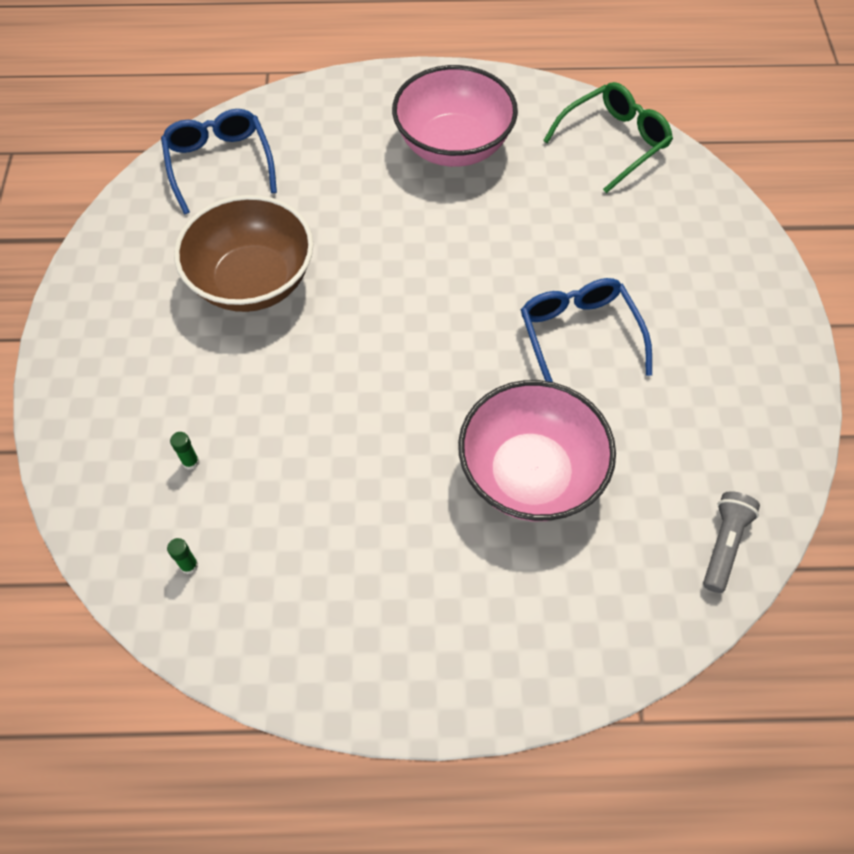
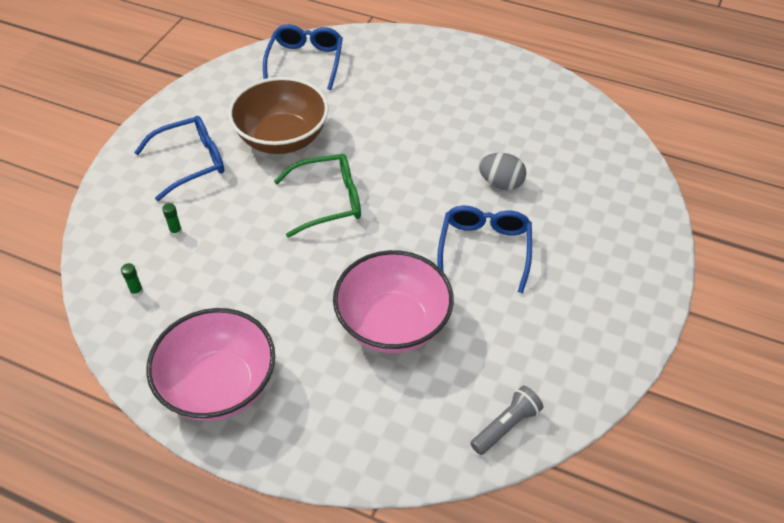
camera: 25 degrees right, 10 degrees down
(152, 359) = (191, 162): none -> blue glasses
(453, 146) = (471, 98): pink bowl -> pink bowl (219, 386)
(550, 245) = (501, 183): none -> grey egg
(614, 142) = (592, 132): green glasses -> green glasses (328, 201)

